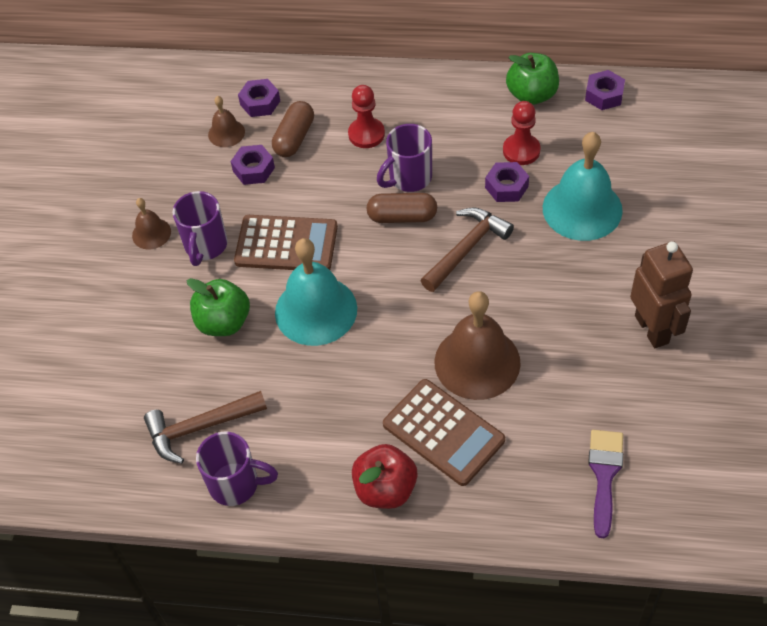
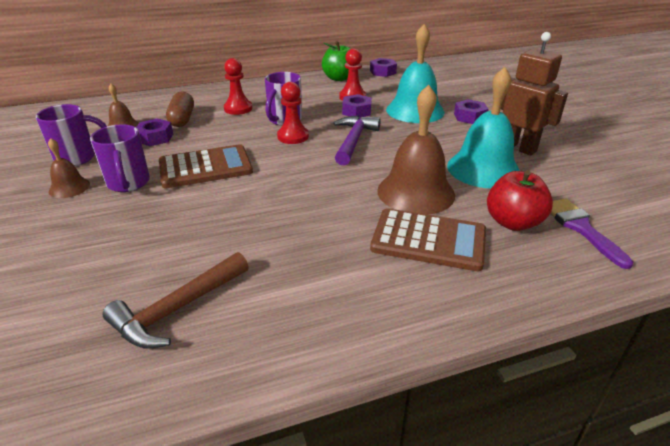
camera: 30 degrees left, 20 degrees down
(224, 322) = (168, 224): green apple -> none
(236, 484) = (246, 347): purple mug -> purple mug (77, 158)
(260, 103) = (145, 109): purple nut -> purple nut (469, 117)
(316, 310) = (255, 196): turquoise bell -> turquoise bell (483, 169)
(385, 489) = (412, 296): red apple -> red apple (513, 222)
(402, 217) = (293, 136): brown capsule -> red pawn
(466, 249) = (354, 141): brown hammer -> purple hammer

